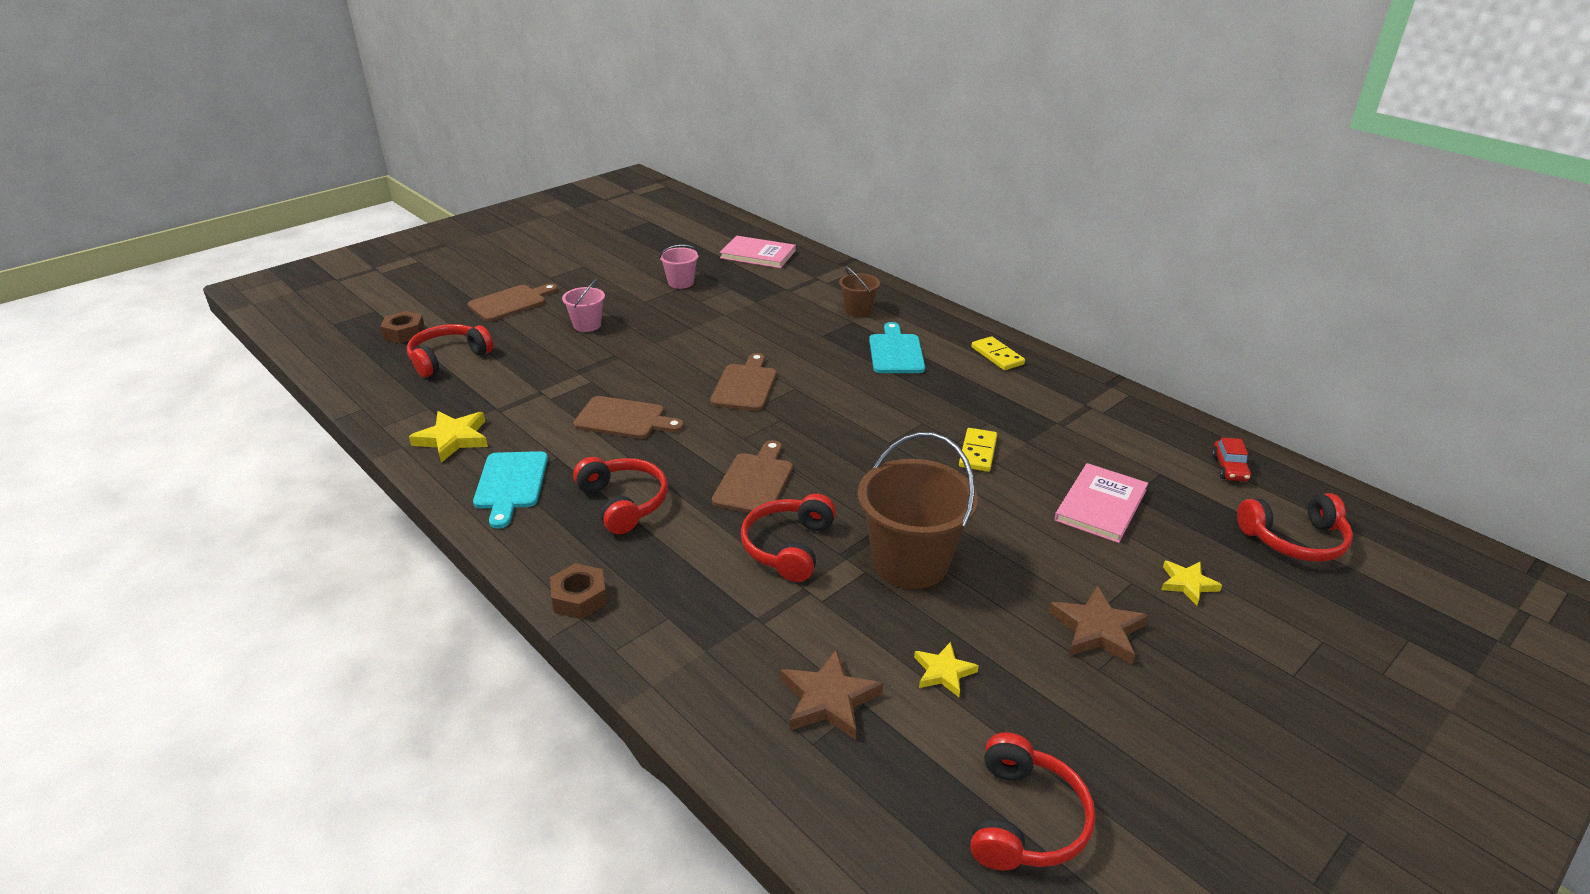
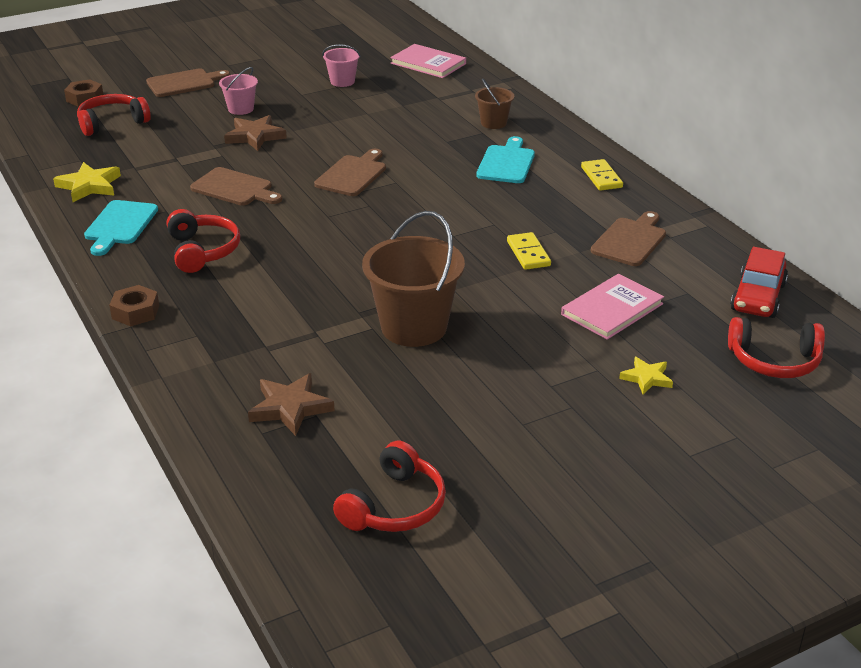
camera: 15 degrees right, 0 degrees up
(755, 481) = (318, 250): brown cutting board -> brown cutting board (630, 240)
(788, 547) = (319, 301): red headphones -> none
(943, 672) = (392, 405): yellow star -> none
(977, 452) = (528, 253): yellow domino -> yellow domino turned 45 degrees counterclockwise
(1097, 630) = (541, 398): brown star -> brown star (255, 136)
(1229, 468) = (758, 297): red car -> red car, size x1.70

